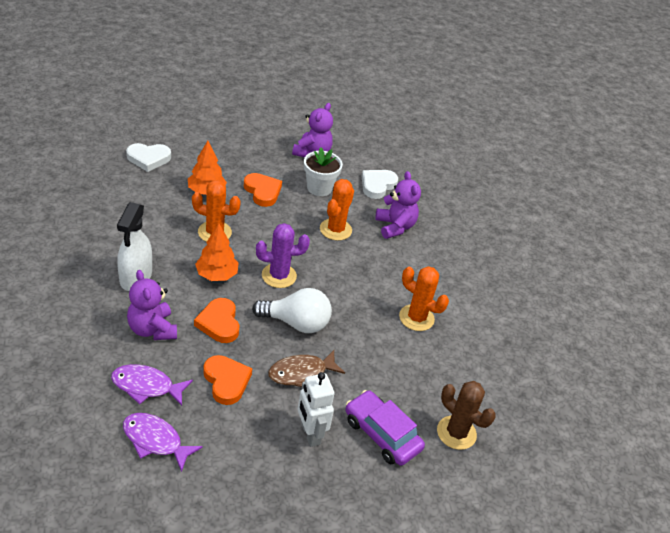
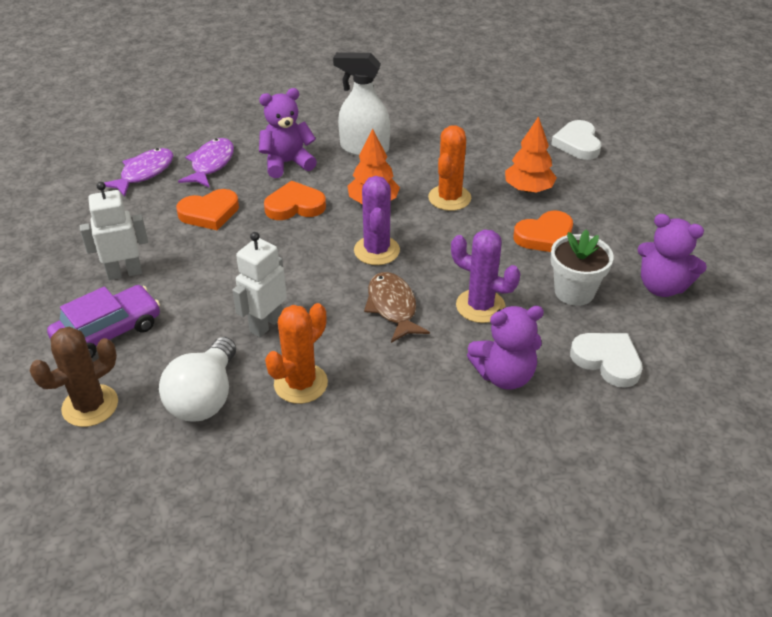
camera: 100 degrees right, 0 degrees up
(296, 323) = (293, 264): white light bulb -> white light bulb (204, 397)
(301, 373) = (213, 267): brown fish -> brown fish (392, 307)
(335, 230) = (480, 306): orange cactus -> purple cactus
(363, 337) = (266, 324): none -> white robot

